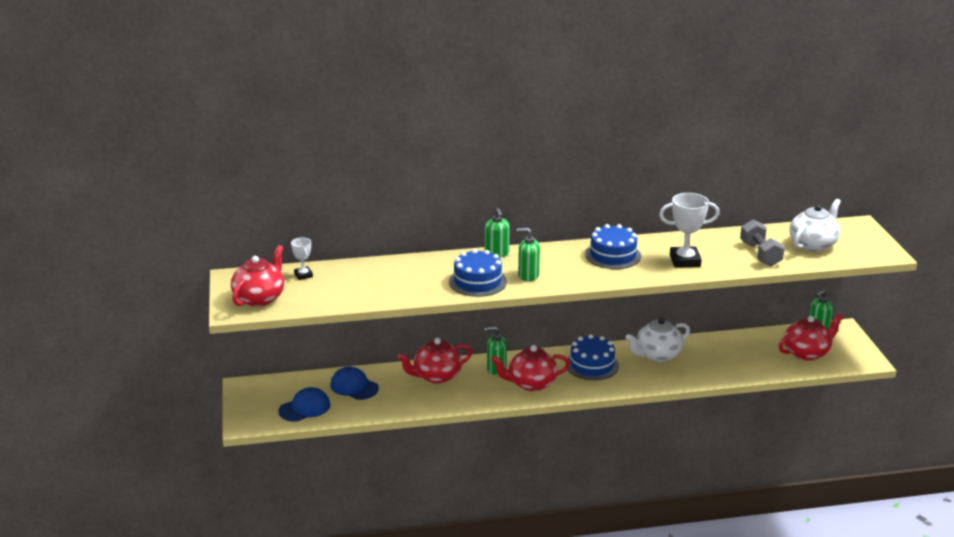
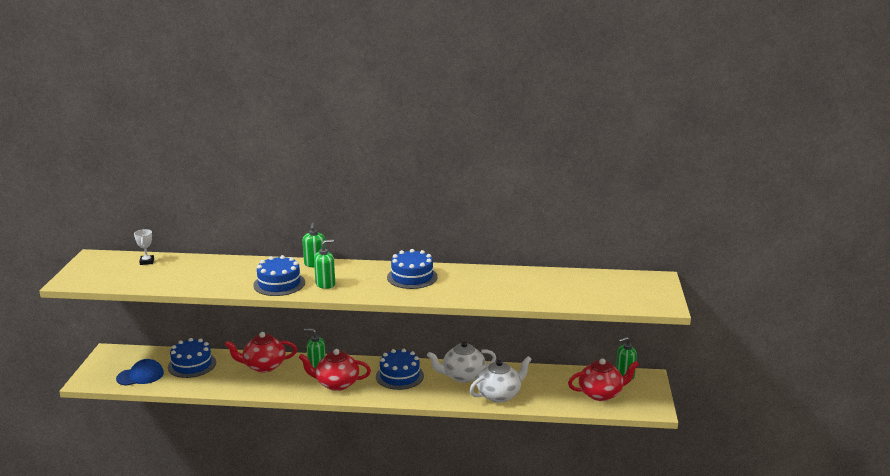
camera: 15 degrees right, 5 degrees down
(260, 298) = (97, 274): red teapot -> none
(354, 387) = (192, 365): blue cap -> blue cake
(528, 275) = (325, 284): green soap dispenser -> green soap dispenser turned 120 degrees clockwise
(685, 261) = (471, 289): white trophy -> none
(760, 254) = (545, 292): grey dumbbell -> none
(813, 245) = (601, 290): white teapot -> white teapot (499, 395)

